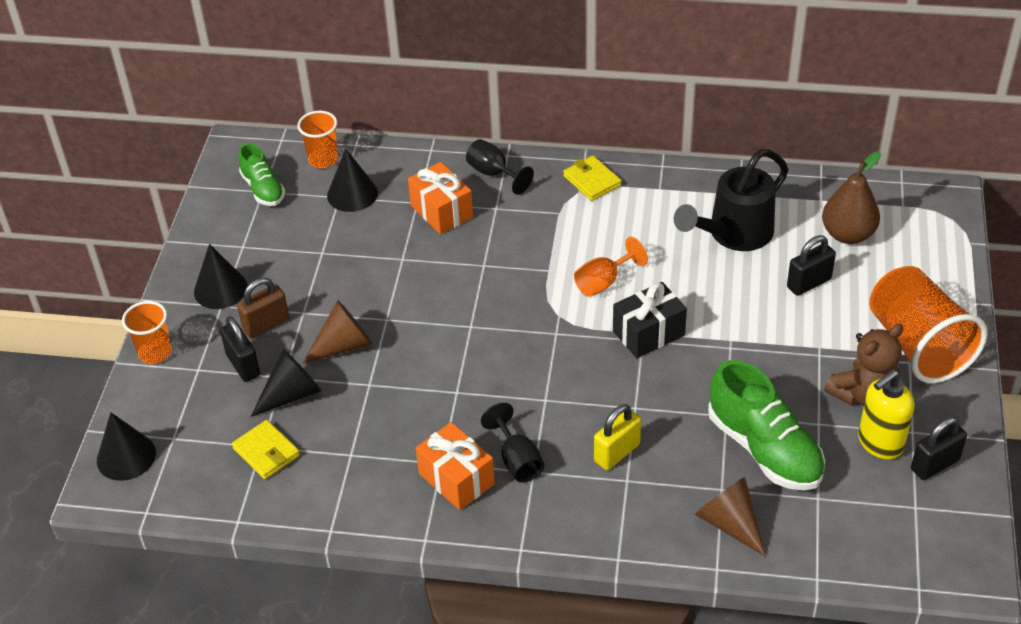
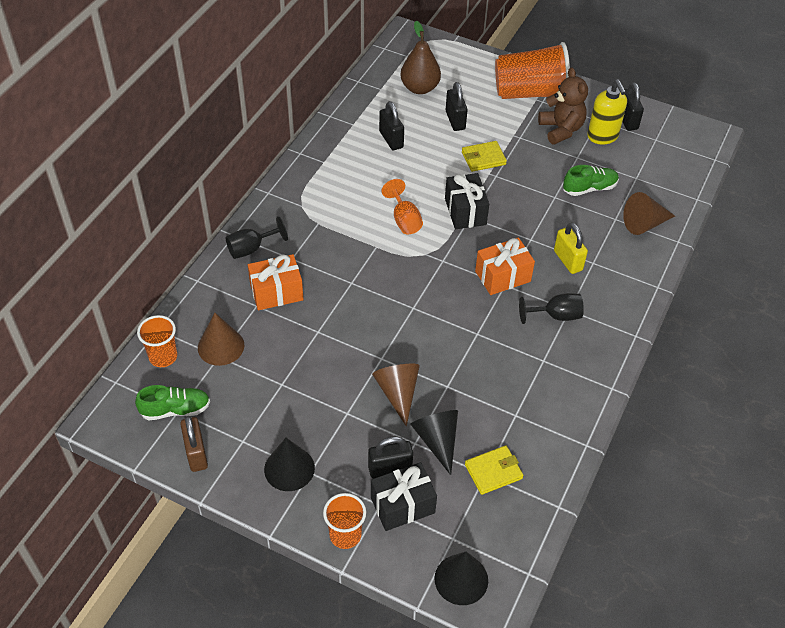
camera: 75 degrees left, 5 degrees up
(202, 387) = (402, 505): none -> black gift
(266, 325) = (350, 442): brown padlock -> brown padlock (196, 453)
(352, 194) = (221, 346): black cone -> brown cone
(456, 479) = (561, 355): orange gift -> orange gift (502, 276)
(592, 181) = (294, 195): yellow wallet -> yellow wallet (483, 158)
(734, 234) = (391, 139): black watering can -> black padlock
(764, 449) = (589, 188): green shoe -> green shoe, size x0.59

